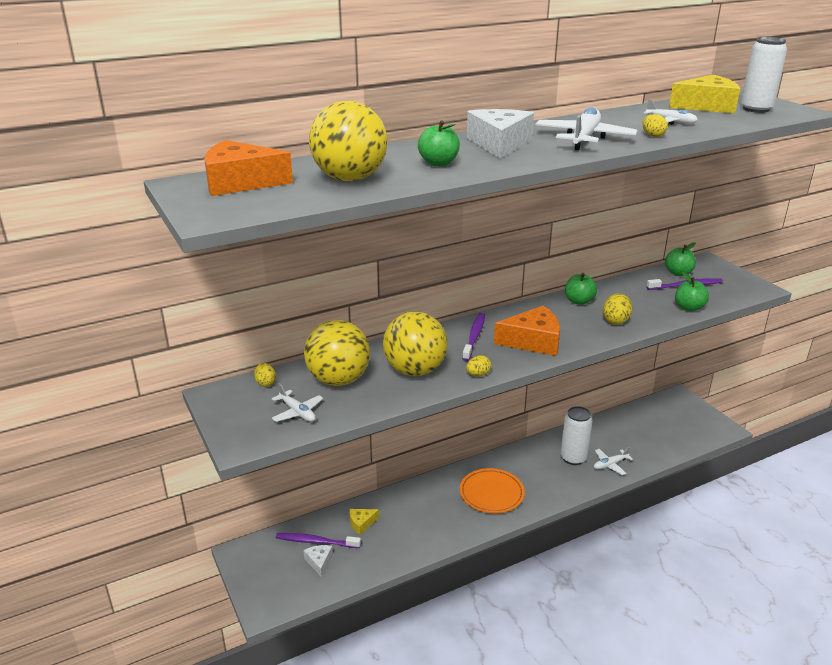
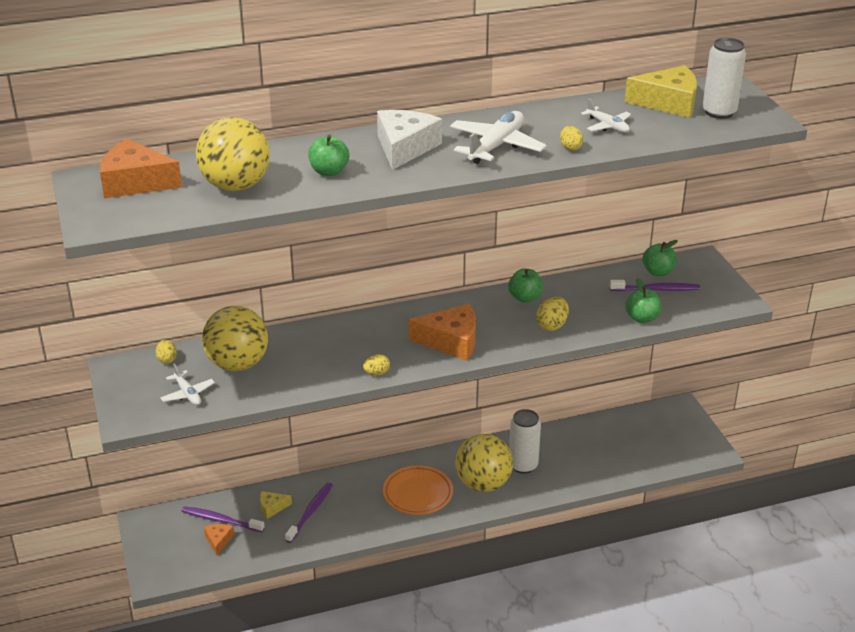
camera: 10 degrees right, 5 degrees up
(319, 562) = (218, 540): white cheese -> orange cheese
(415, 370) = (316, 362): yellow ball -> yellow ball (483, 484)
(474, 336) = (393, 329): purple toothbrush -> purple toothbrush (310, 512)
(610, 465) = (561, 477): white plane -> none

